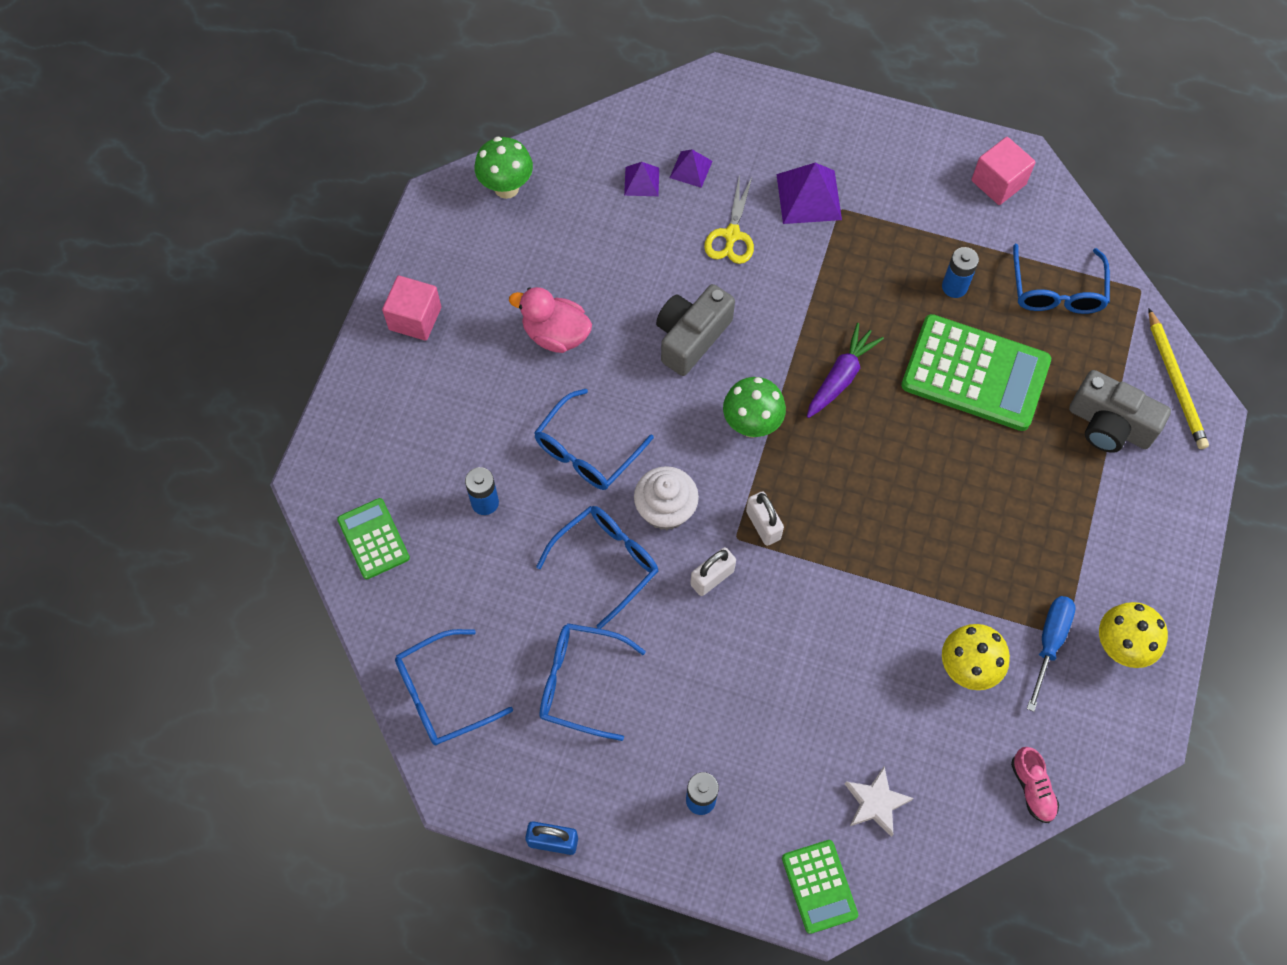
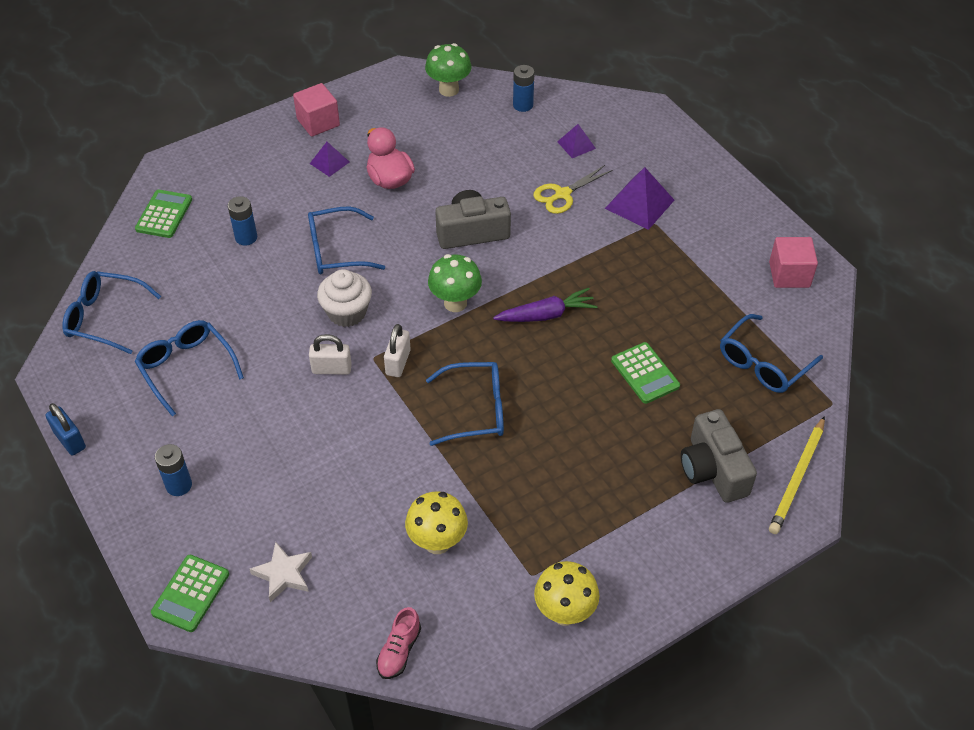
camera: 40 degrees right, 15 degrees down
(606, 563) = (277, 316): blue glasses -> blue glasses (475, 410)
(642, 181) = (536, 133): purple pyramid -> purple pyramid (329, 162)
(954, 287) = (687, 314): blue battery -> blue battery (523, 105)
(975, 373) = (645, 373): green calculator -> green calculator, size x0.53
(1049, 643) = (514, 571): blue screwdriver -> none

